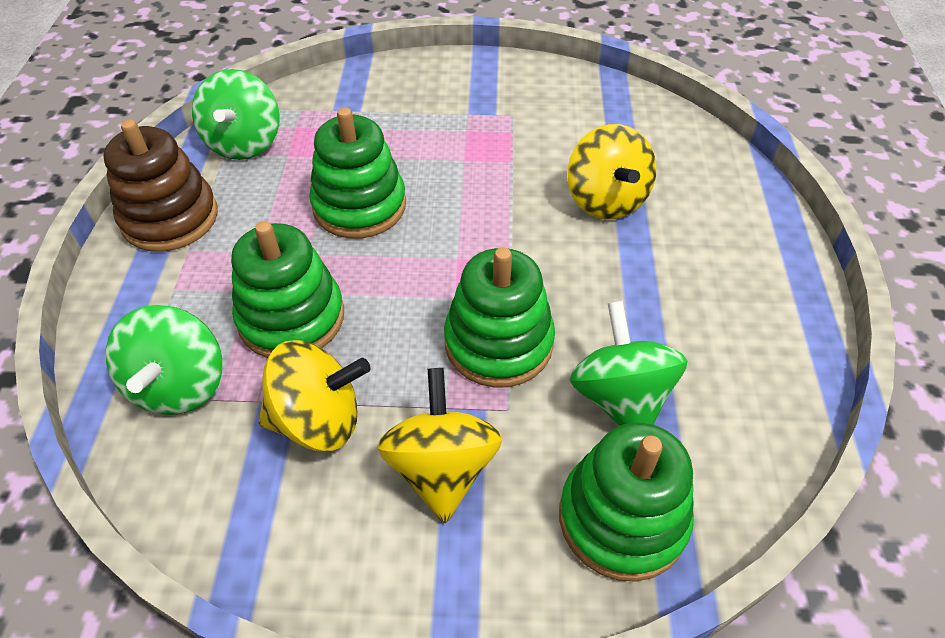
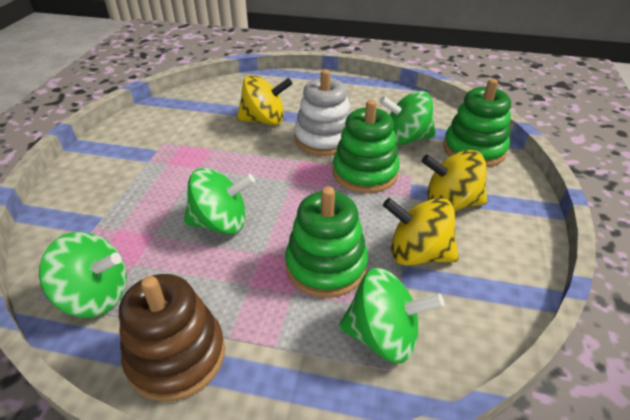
camera: 80 degrees left, 10 degrees down
(318, 420) = (417, 254): yellow spinning top -> yellow spinning top turned 75 degrees counterclockwise
(359, 206) = (221, 223): green stacking toy -> green spinning top
(579, 280) = (324, 139): none -> white stacking toy

